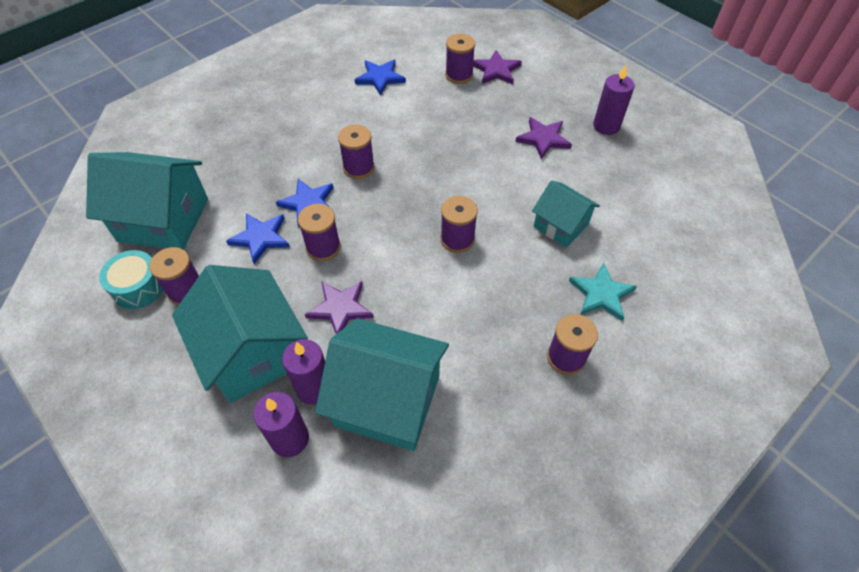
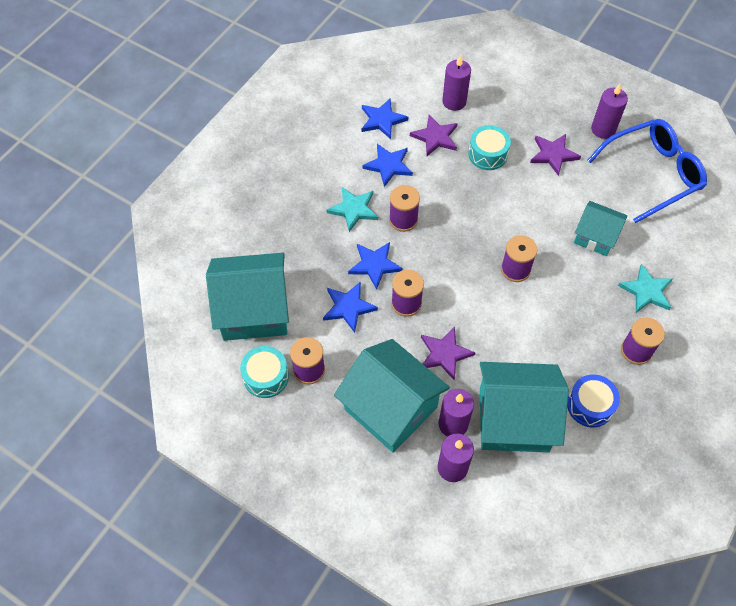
camera: 15 degrees left, 5 degrees up
(313, 148) = (353, 209): none -> turquoise star
(367, 117) = (388, 165): none -> blue star
(459, 75) = (454, 102): purple spool -> purple candle
(473, 126) = (488, 154): none -> turquoise drum
(486, 407) = (590, 405): none -> blue drum
(496, 70) = (486, 89): purple star -> purple star (435, 137)
(647, 177) = (652, 174): none -> blue glasses

